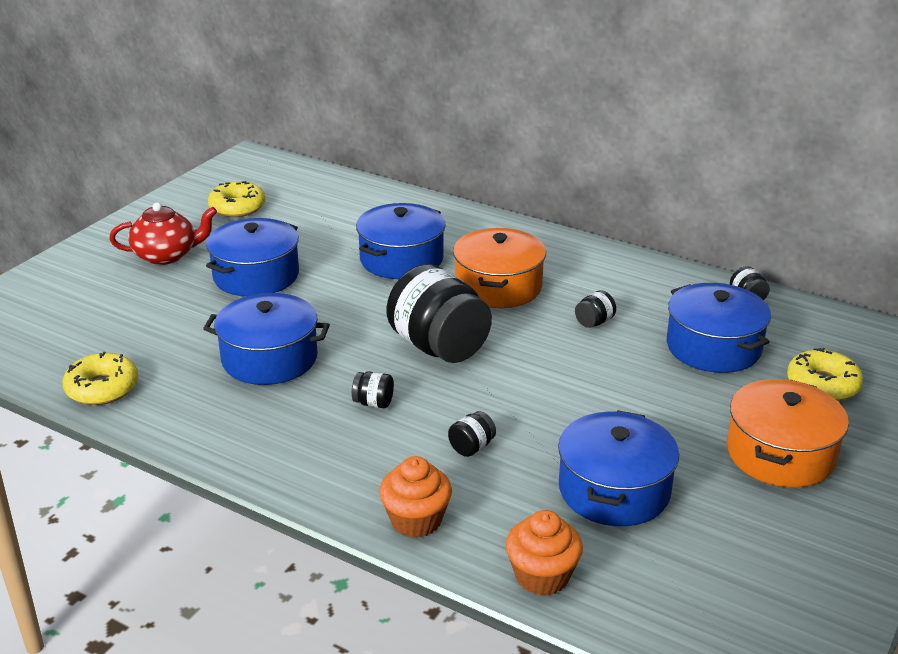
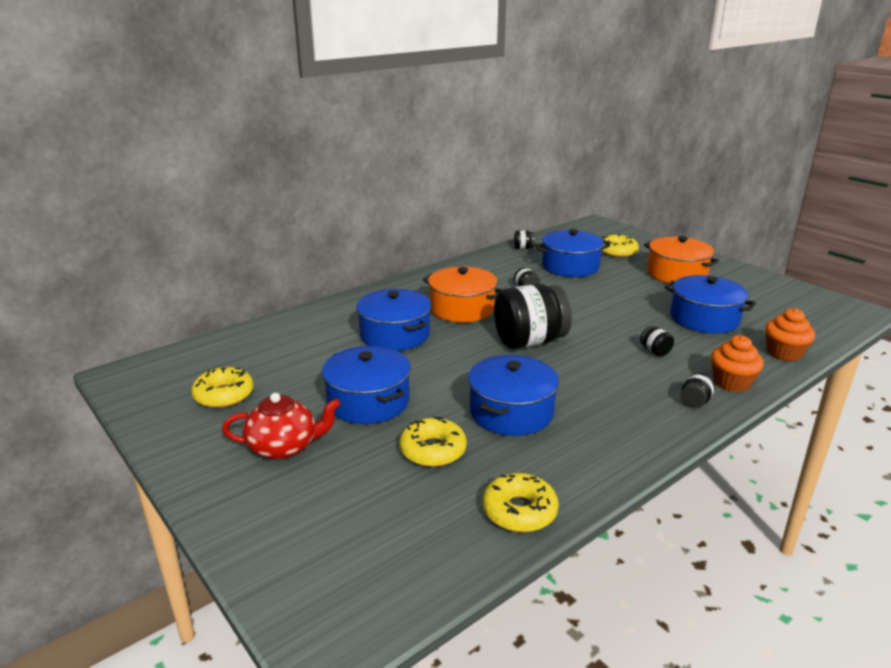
camera: 70 degrees left, 5 degrees down
(166, 255) = (284, 447): red teapot -> red teapot turned 75 degrees clockwise
(184, 326) = (433, 450): none -> yellow donut
(373, 403) = (592, 377): black jar -> black jar (694, 402)

